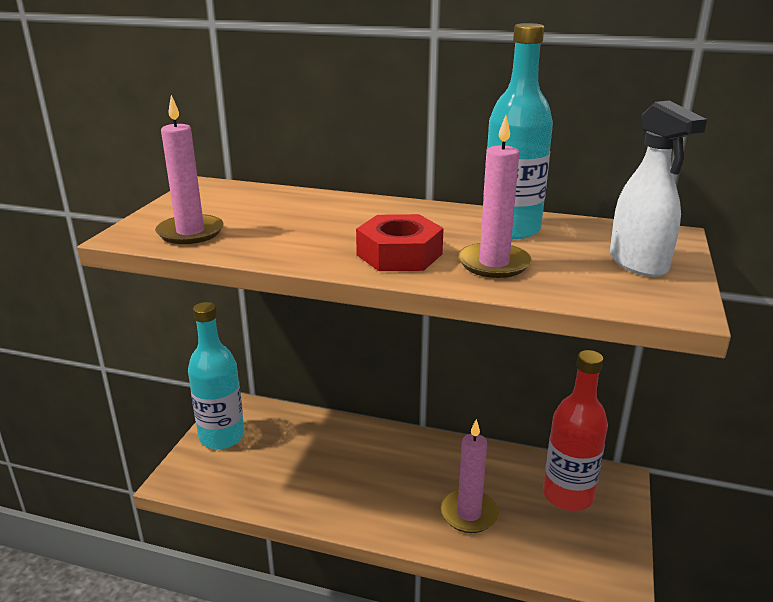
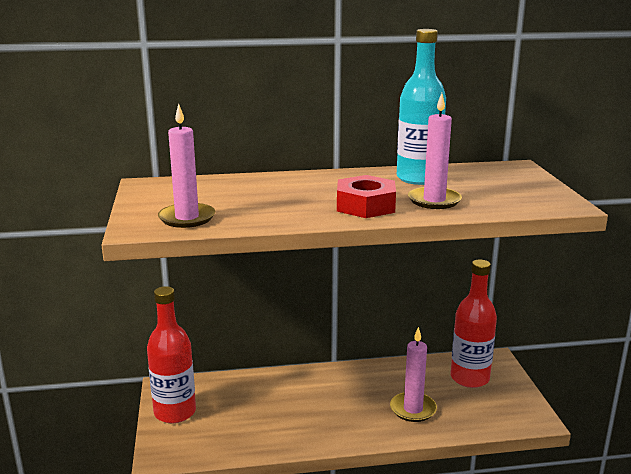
camera: 25 degrees left, 5 degrees down
(222, 437) = (175, 412): turquoise bottle -> red bottle
(638, 264) = (519, 186): white spray bottle -> none

